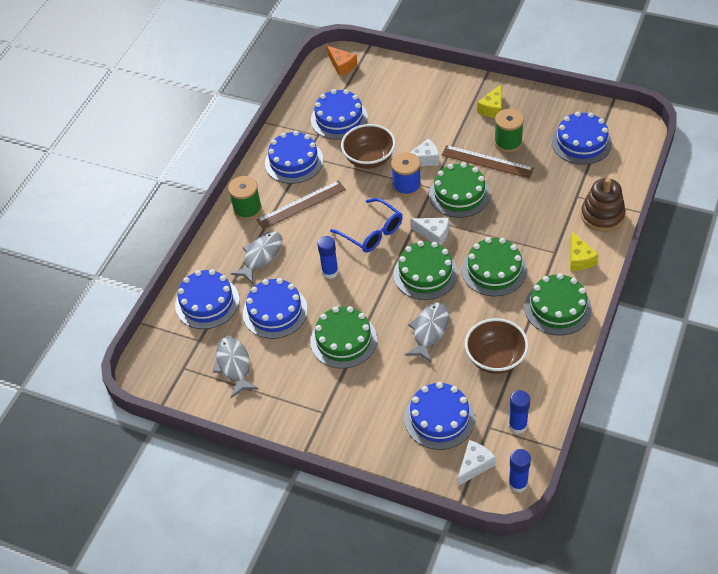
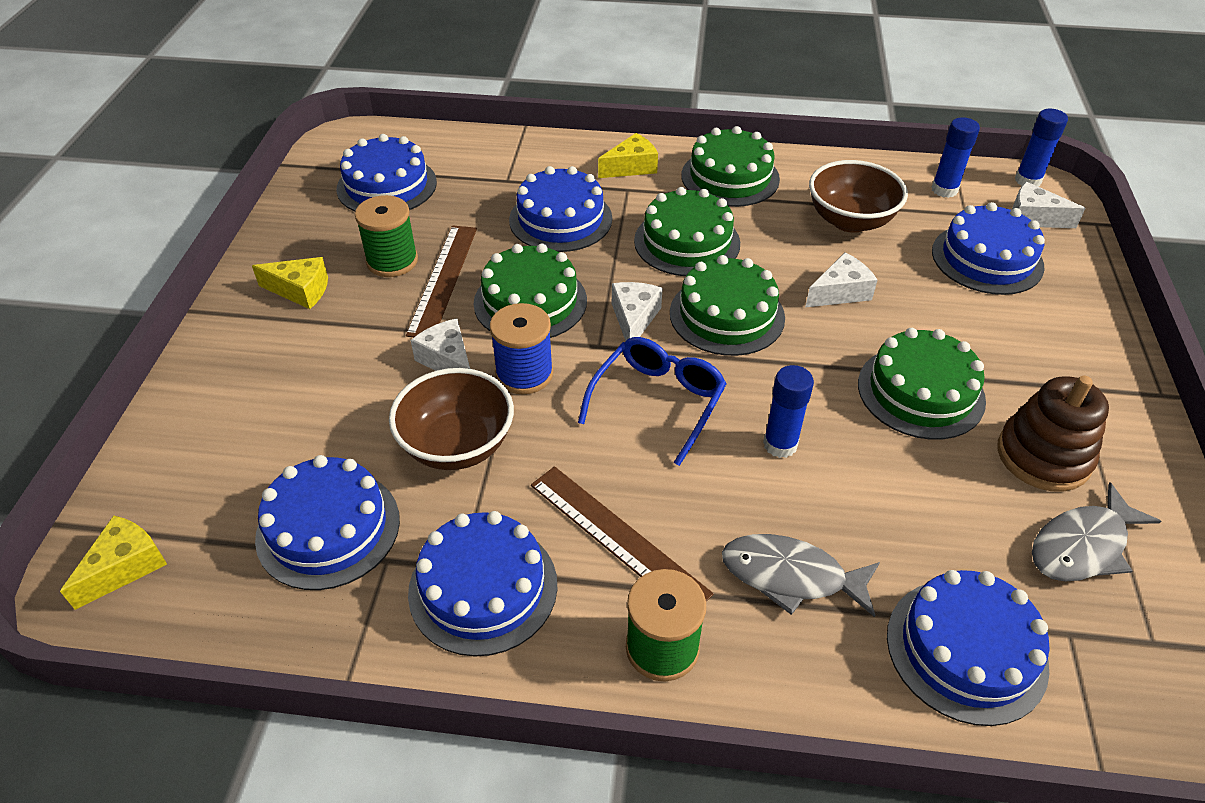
camera: 110 degrees left, 5 degrees down
(275, 311) = (918, 511): blue cake -> blue cake (560, 219)
(342, 65) = (125, 567): orange cheese -> yellow cheese
(429, 331) = (840, 292): grey fish -> white cheese
(602, 215) = (541, 155): brown stacking toy -> brown stacking toy (1043, 456)

